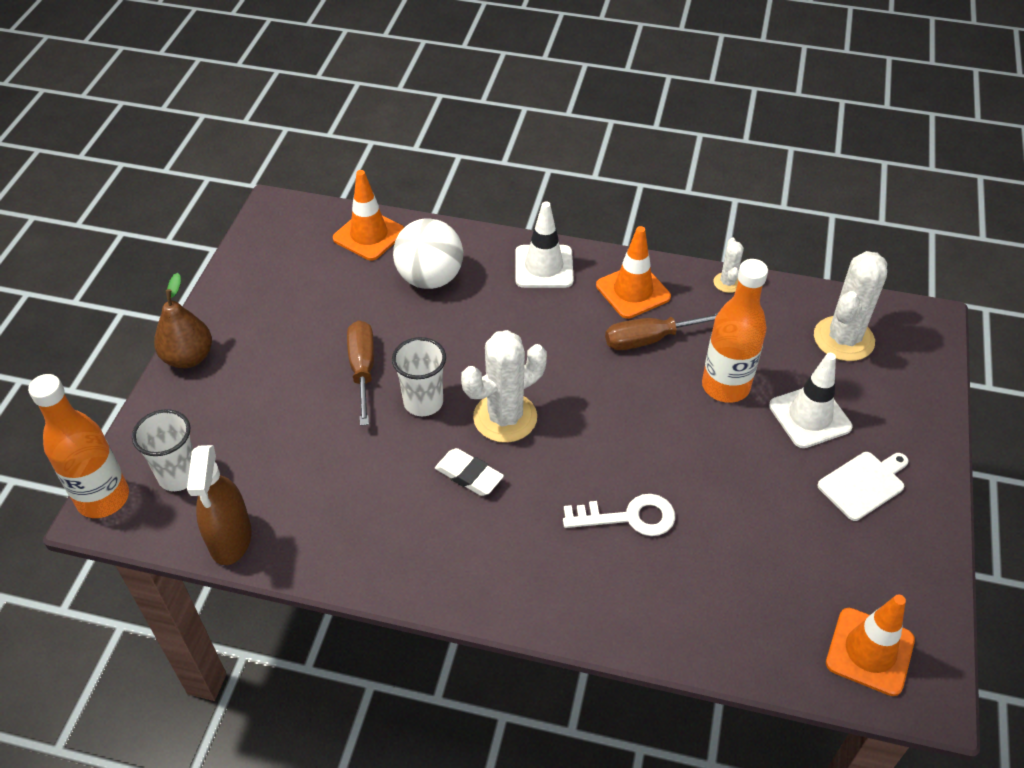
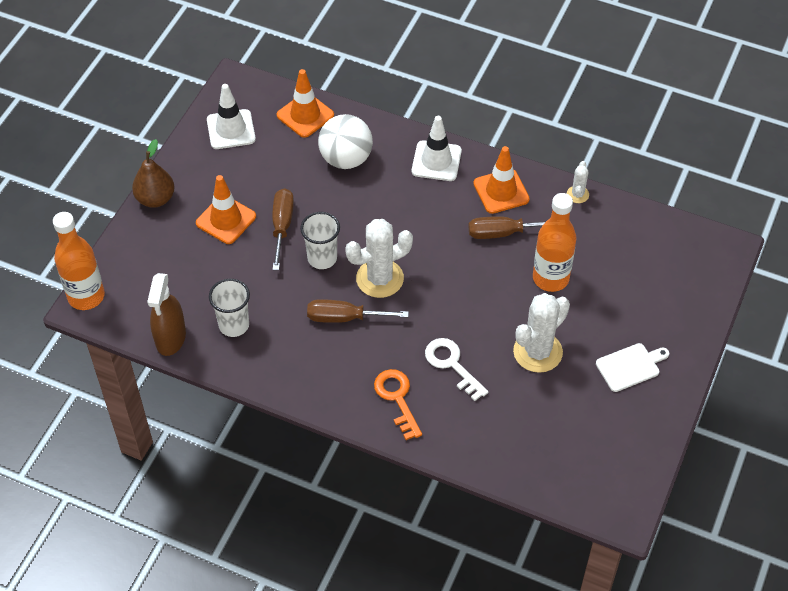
camera: 10 degrees right, 5 degrees up
(179, 475) = (140, 287): white cup -> white cup (234, 325)
(469, 475) = (344, 318): white eraser -> brown screwdriver
(566, 576) = (397, 398): none -> orange key
(629, 517) = (452, 365): white key -> white key turned 135 degrees counterclockwise
(809, 416) = (607, 310): white traffic cone -> white traffic cone (231, 129)
(843, 339) = (654, 254): white cactus -> white cactus (537, 352)
(869, 651) = (594, 481): orange traffic cone -> orange traffic cone (226, 220)

